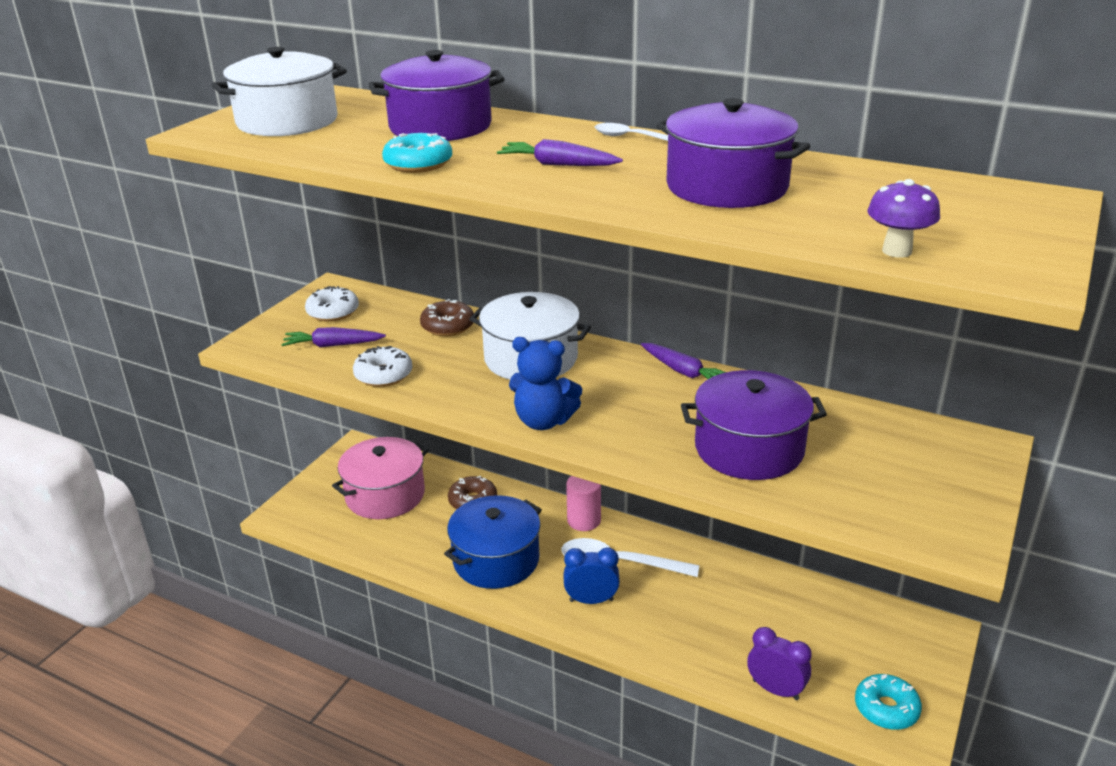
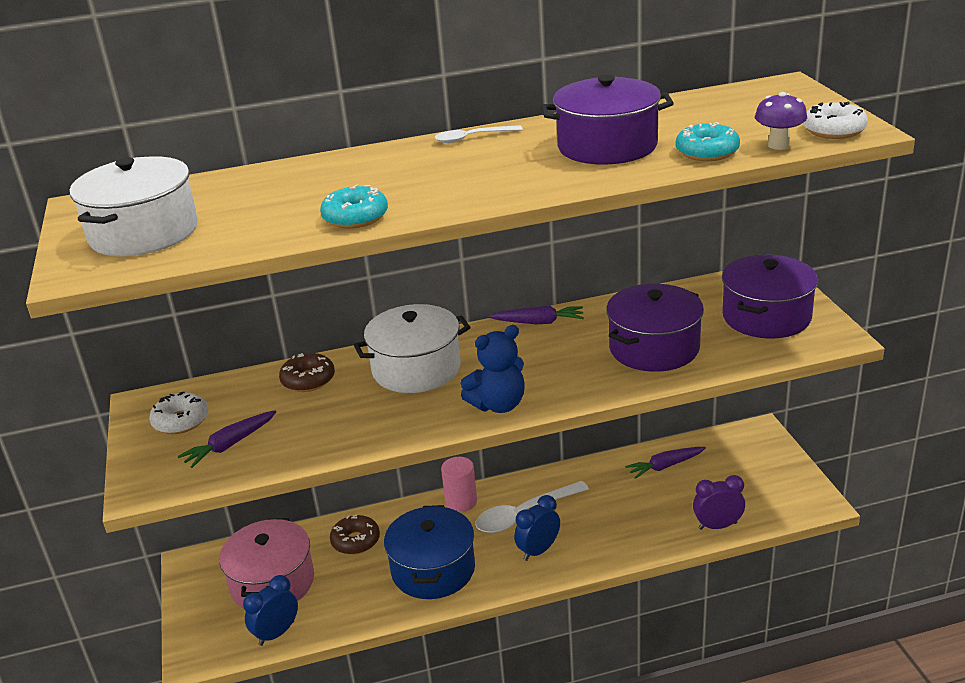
camera: 40 degrees left, 0 degrees up
(343, 533) = (276, 633): none -> blue clock
(383, 375) = (318, 442): white donut -> white donut (834, 130)
(440, 126) = (300, 184): purple pot -> purple pot (766, 317)
(558, 165) = (463, 176): purple carrot -> purple carrot (665, 466)
(886, 709) = (785, 494): turquoise donut -> turquoise donut (707, 152)

